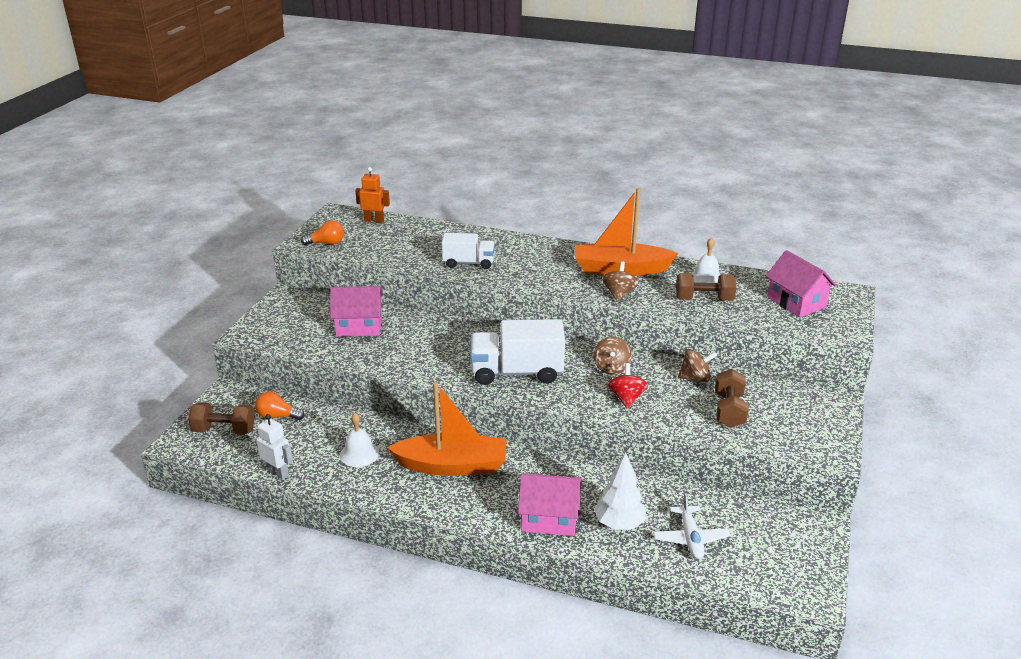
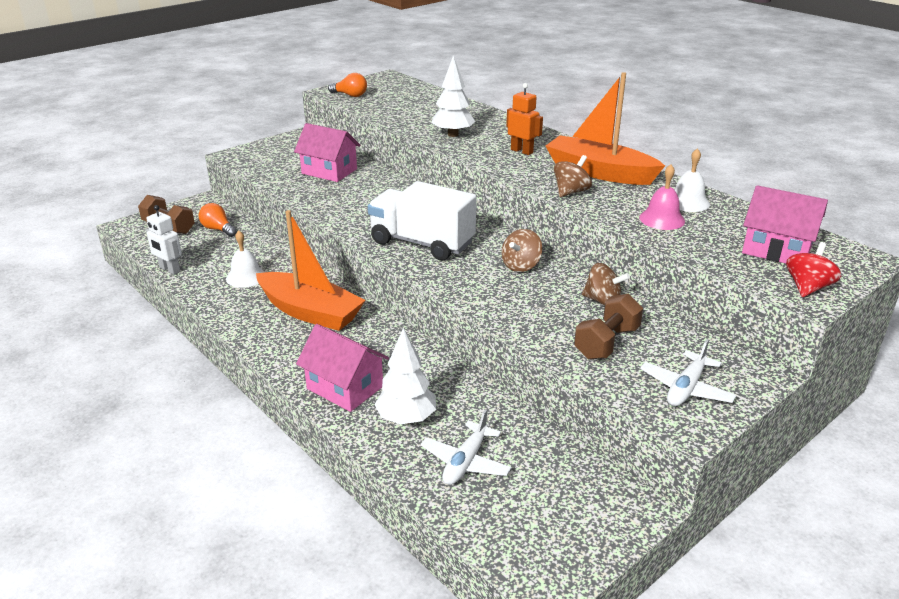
camera: 30 degrees right, 0 degrees up
(278, 472) = (169, 270): white robot -> white robot turned 150 degrees clockwise
(374, 220) = (411, 88): orange robot -> orange robot (522, 151)
(468, 263) = (453, 134): white truck -> white tree
(626, 398) = (504, 296): red spinning top -> red spinning top (807, 287)
(704, 299) = (662, 219): brown dumbbell -> pink bell
(796, 302) = (776, 250): pink house -> pink house turned 60 degrees counterclockwise
(806, 426) = (686, 388): none -> white plane

